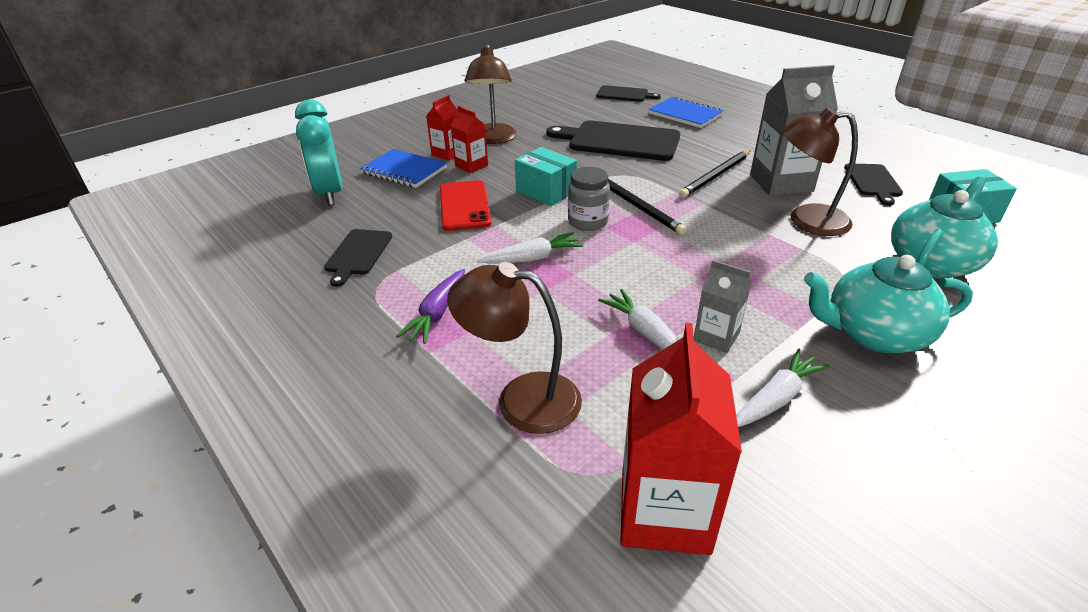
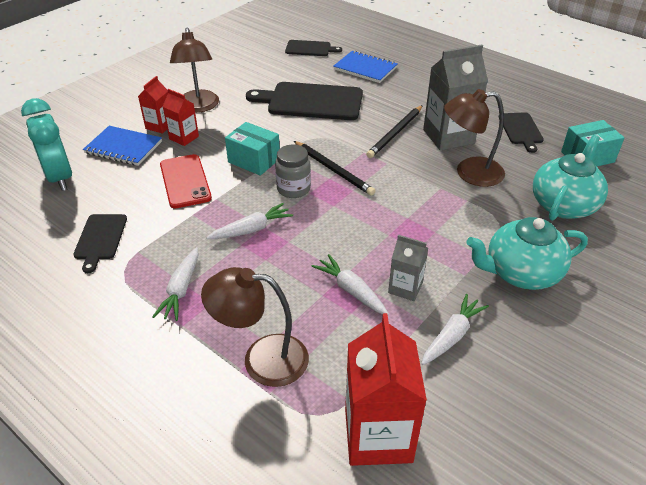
camera: 10 degrees left, 5 degrees up
(438, 312) = (181, 289): purple carrot -> white carrot

